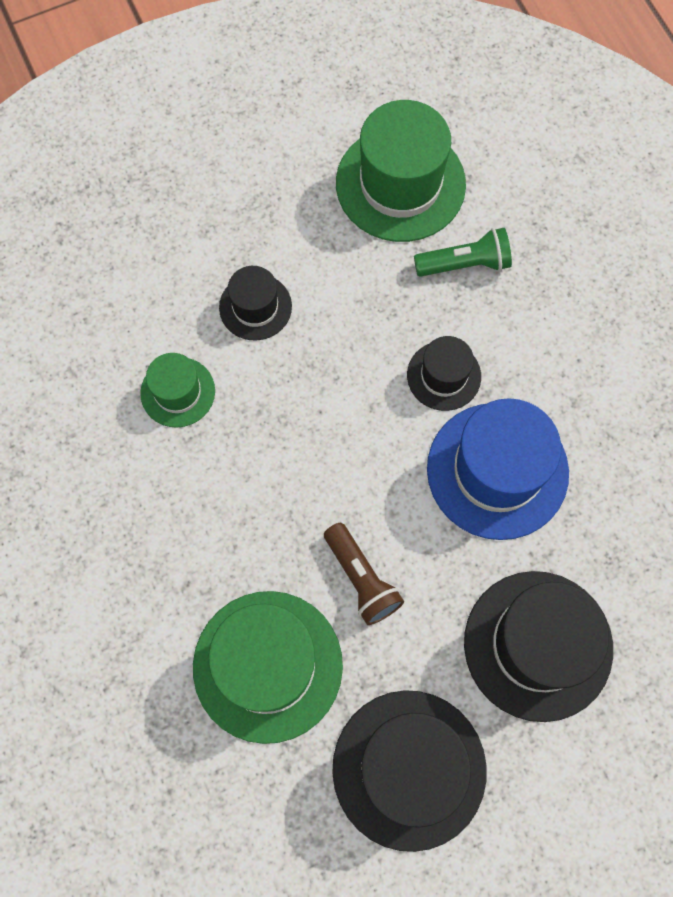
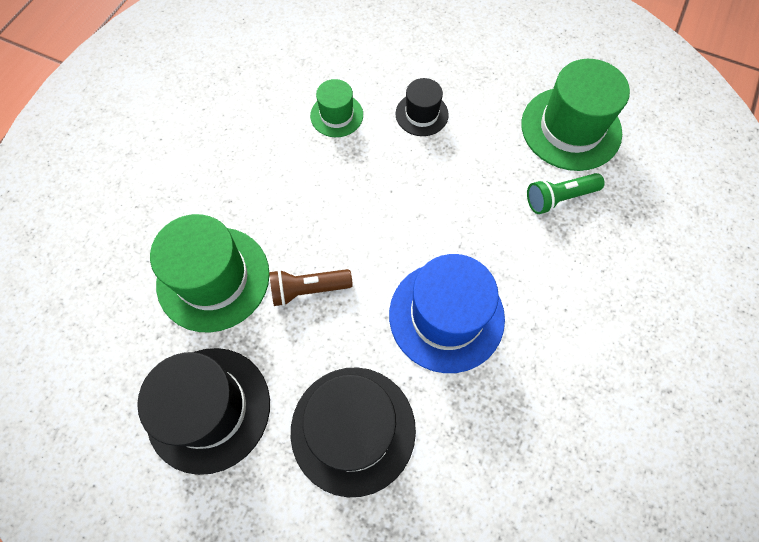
camera: 50 degrees right, 5 degrees down
(361, 579) = (308, 289): brown flashlight -> brown flashlight turned 60 degrees clockwise
(444, 376) = (477, 239): black hat -> none
(465, 264) = (559, 198): green flashlight -> green flashlight turned 120 degrees clockwise

